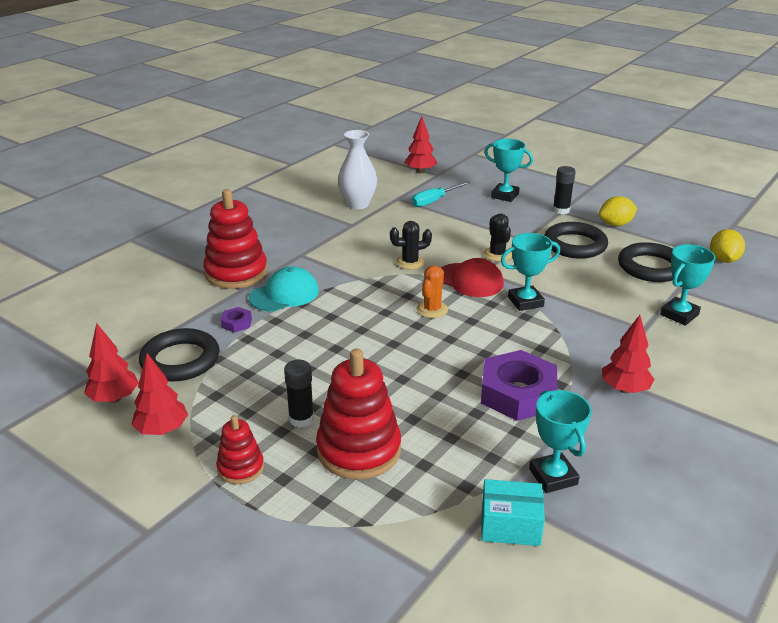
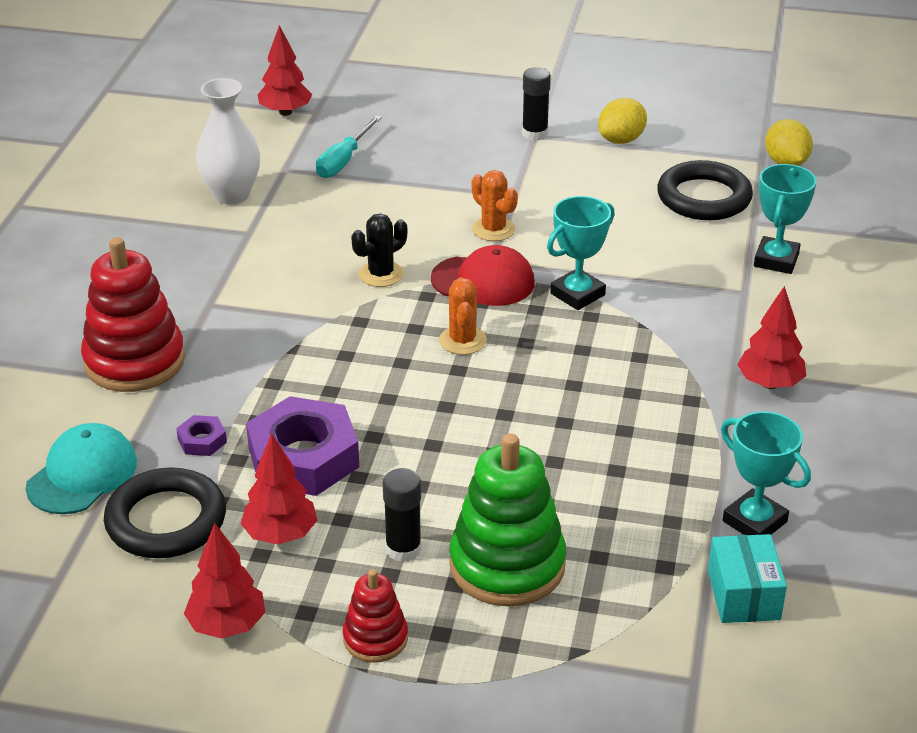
camera: 25 degrees left, 5 degrees up
(114, 398) = (118, 605): red tree -> red tree (280, 535)
(284, 294) = (236, 376): turquoise cap -> turquoise cap (82, 474)
(359, 450) = (507, 565): red stacking toy -> green stacking toy
(497, 254) = (493, 229): black cactus -> orange cactus
(505, 195) = (440, 127): turquoise trophy -> none
(510, 525) = (743, 595): turquoise box -> turquoise box turned 75 degrees counterclockwise
(517, 393) = (649, 428): purple nut -> purple nut (303, 458)
(575, 245) = (587, 187): black ring -> none

